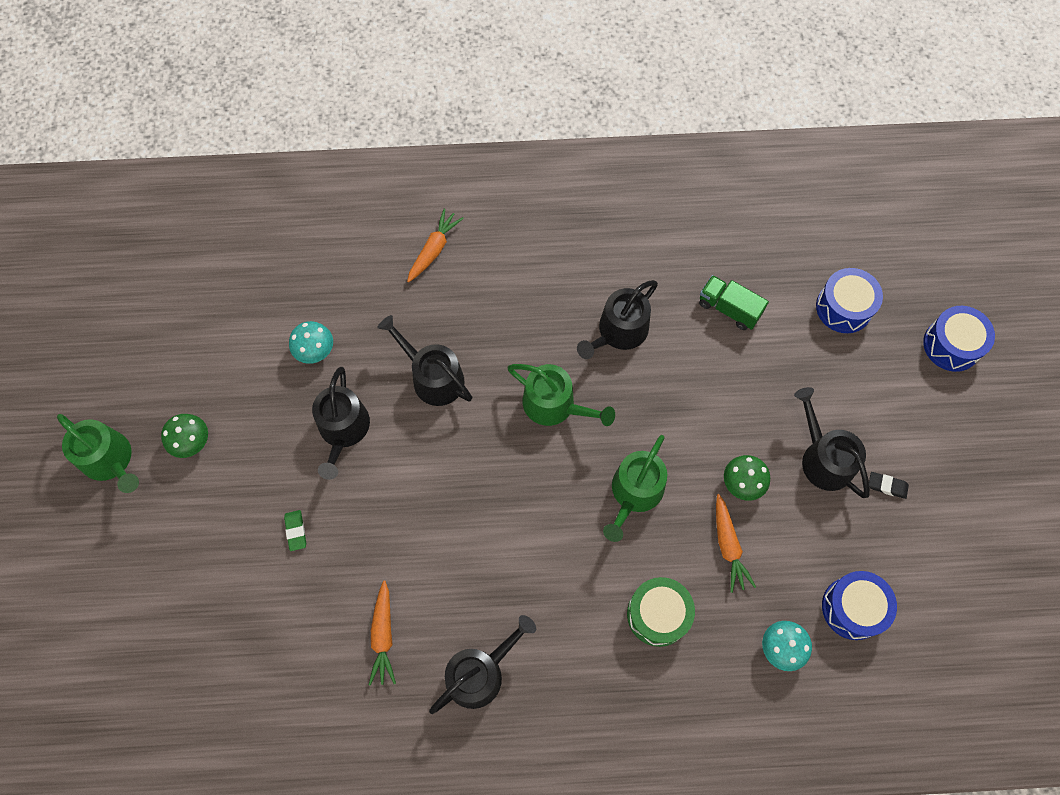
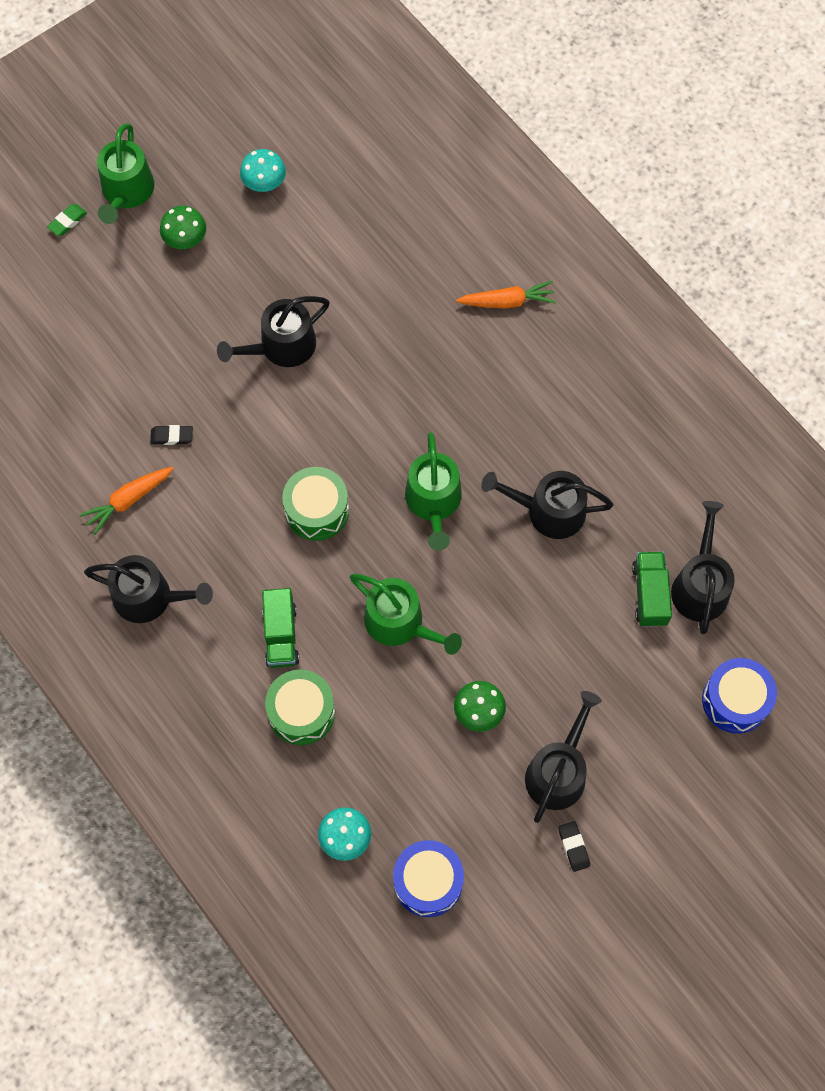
camera: 55 degrees right, 0 degrees up
(296, 531) = (168, 372): green eraser -> green eraser (67, 221)
(315, 351) = (336, 274): turquoise mushroom -> turquoise mushroom (264, 183)
(354, 564) = (172, 436): none -> black eraser
(433, 377) = (384, 384): black watering can -> black watering can (700, 585)
(499, 493) = (317, 510): none -> green drum
(584, 588) = (281, 635): none -> green truck
(634, 493) = (400, 623): green watering can -> green watering can turned 135 degrees counterclockwise
(728, 546) = (408, 735): orange carrot -> none
(951, 345) = (775, 828): blue drum -> none

